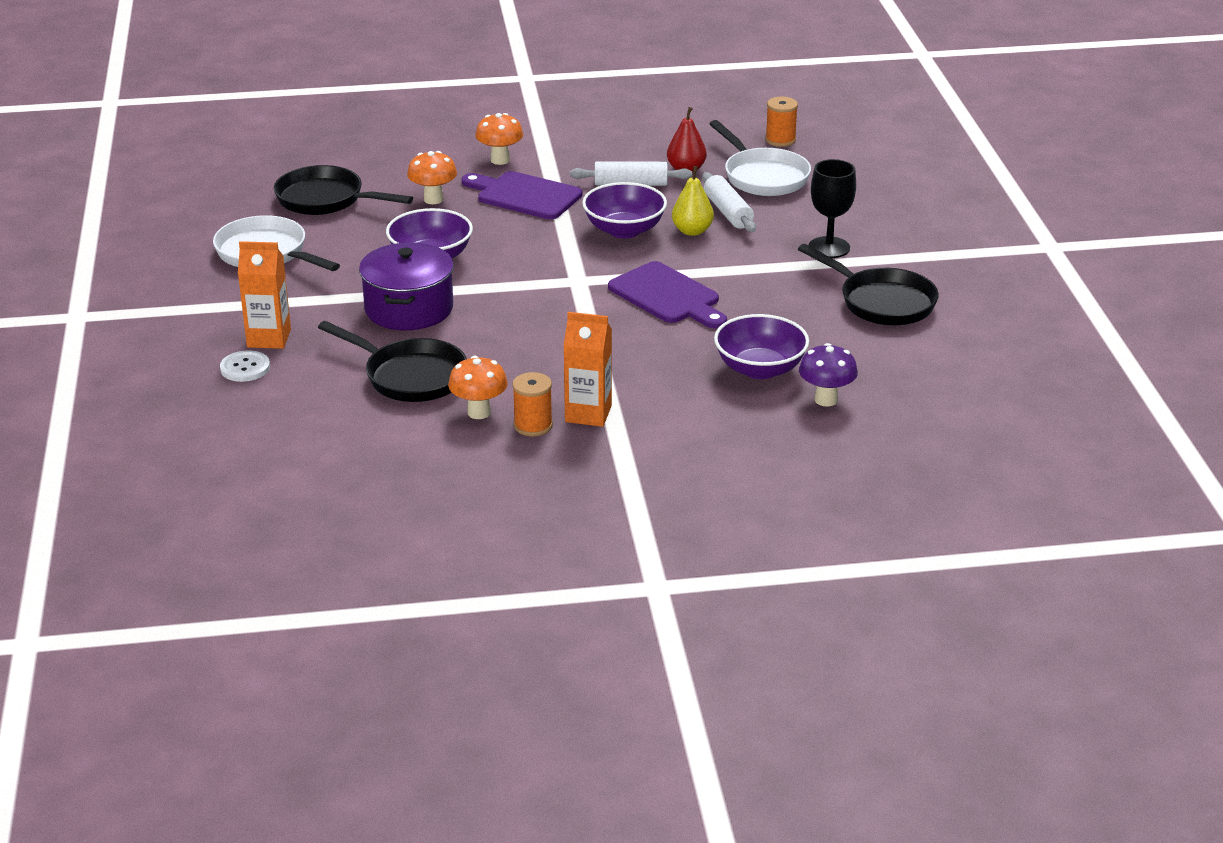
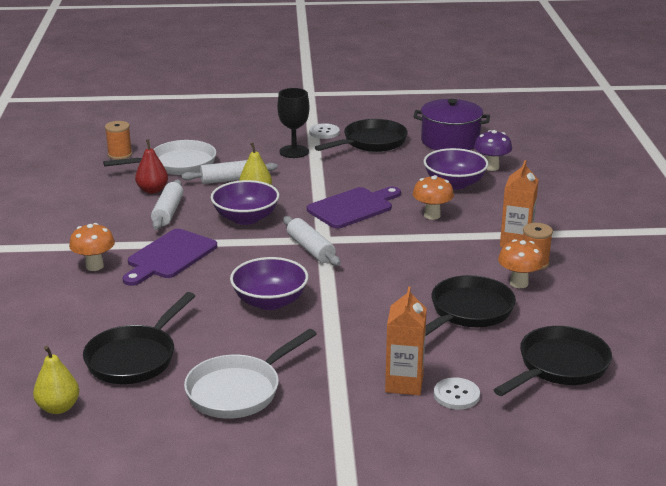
camera: 85 degrees left, 5 degrees down
(249, 176) = (58, 407): none -> yellow pear
(292, 433) = (559, 366): none -> black pan
(409, 309) = (359, 312): purple pot -> purple pot (450, 141)
(433, 199) = (159, 299): orange mushroom -> orange mushroom (432, 215)
(551, 274) = (310, 249): none -> white rolling pin
(904, 265) = (324, 132): none -> white button

